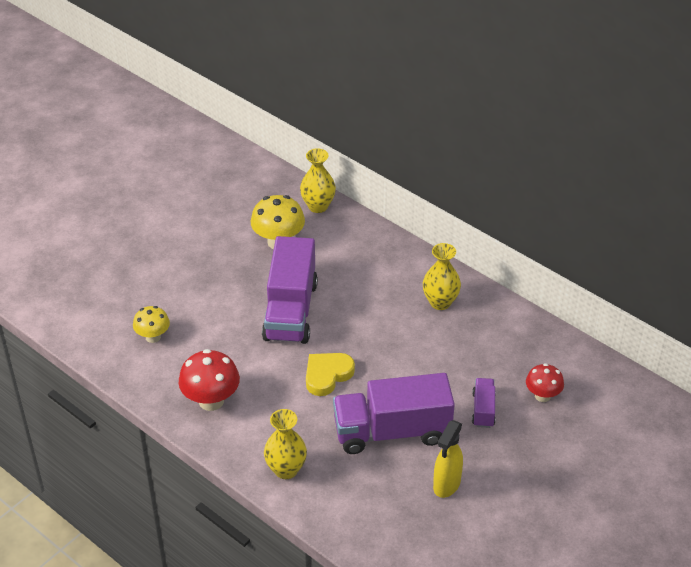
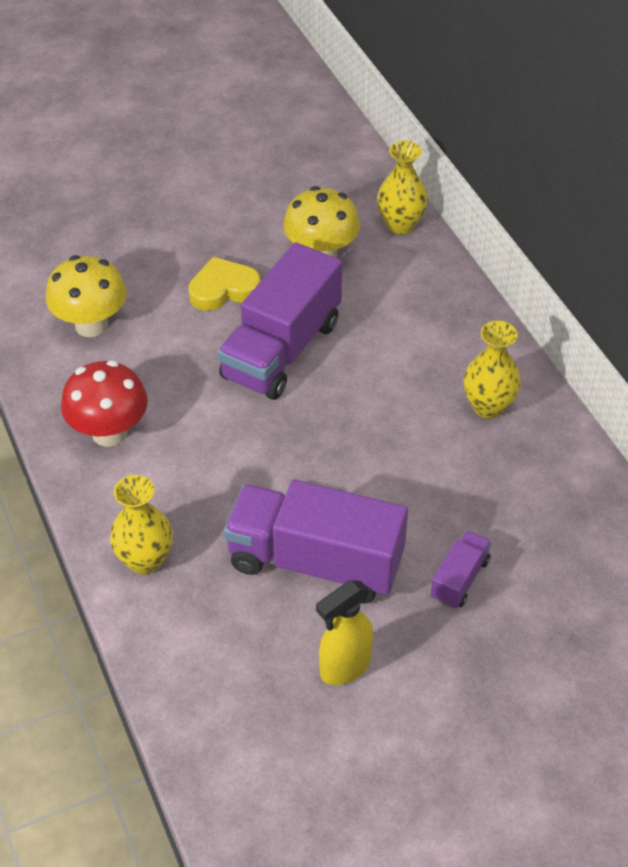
camera: 25 degrees right, 5 degrees up
(153, 337) = (91, 325): yellow mushroom -> yellow mushroom, size x1.58
(327, 375) = (276, 452): yellow heart -> yellow heart (223, 289)
(542, 396) = (557, 591): red mushroom -> none

